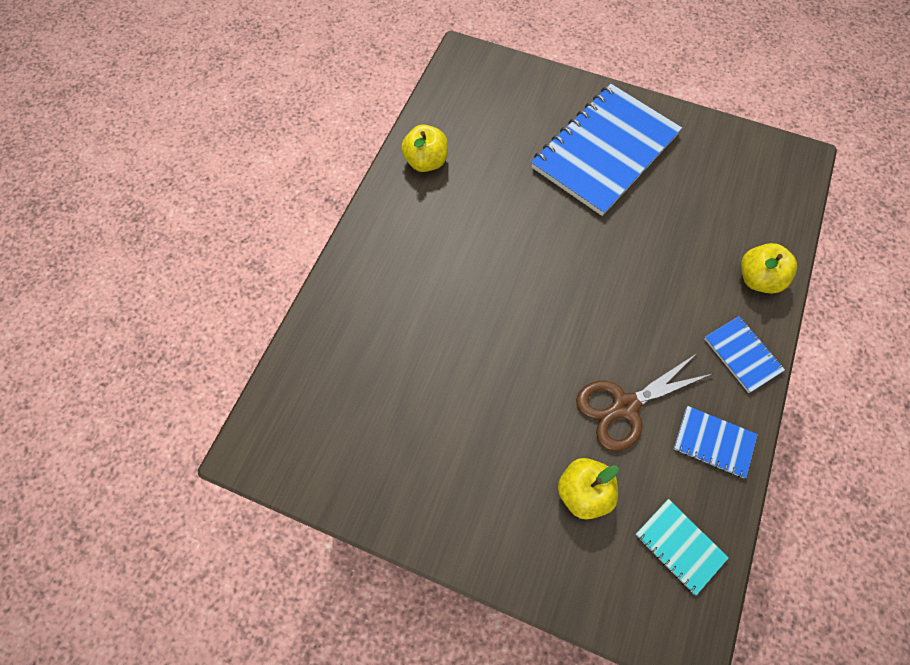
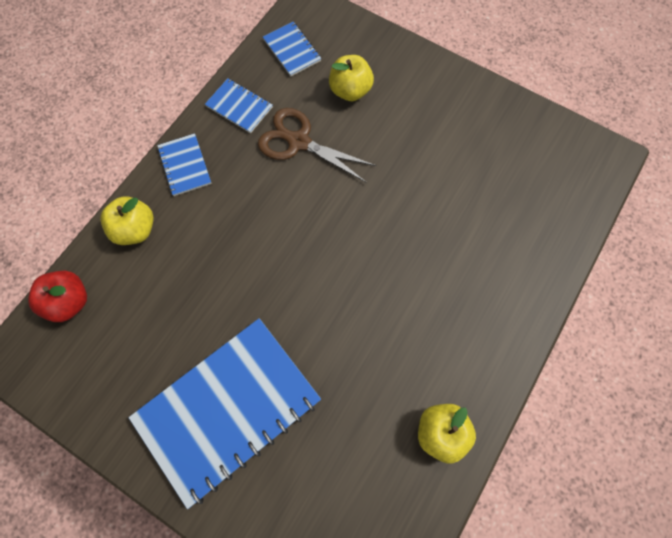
camera: 170 degrees left, 5 degrees up
(625, 406) = (299, 142): brown scissors -> brown scissors turned 135 degrees counterclockwise
(679, 546) = (292, 50): turquoise notebook -> blue notebook
(781, 206) = (70, 301): none -> red apple

